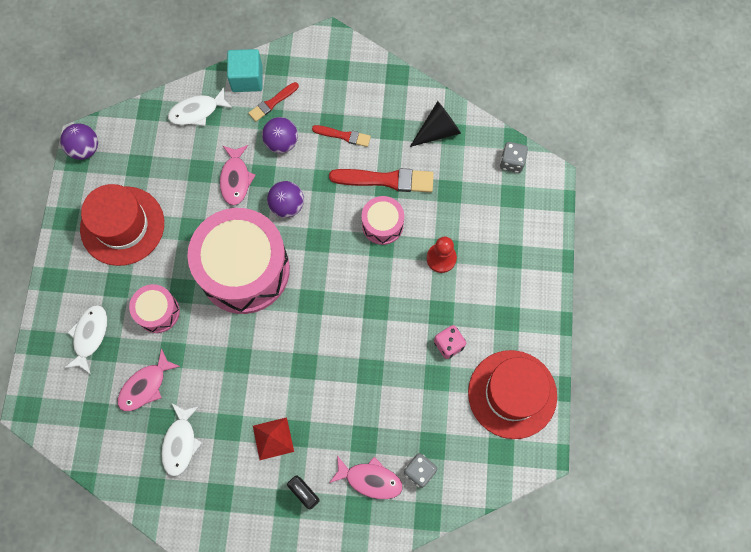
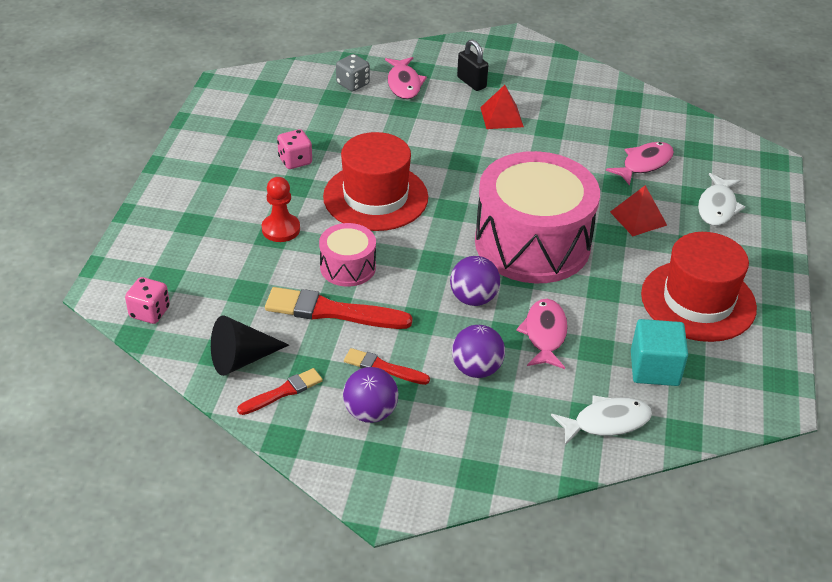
camera: 175 degrees left, 30 degrees down
(85, 149) = (772, 392): purple ball -> purple ball (370, 412)
(158, 312) = (638, 218): pink drum -> red pyramid
(180, 443) = (600, 123): white fish -> none
(247, 78) = (528, 460): turquoise cube -> turquoise cube (654, 368)
(272, 103) = (487, 421): red brush -> red brush (283, 392)
(370, 479) = (404, 84): pink fish -> pink fish turned 120 degrees counterclockwise
(511, 162) = (149, 312): grey dice -> pink dice
(512, 394) = (238, 121): red hat -> red hat (375, 197)

